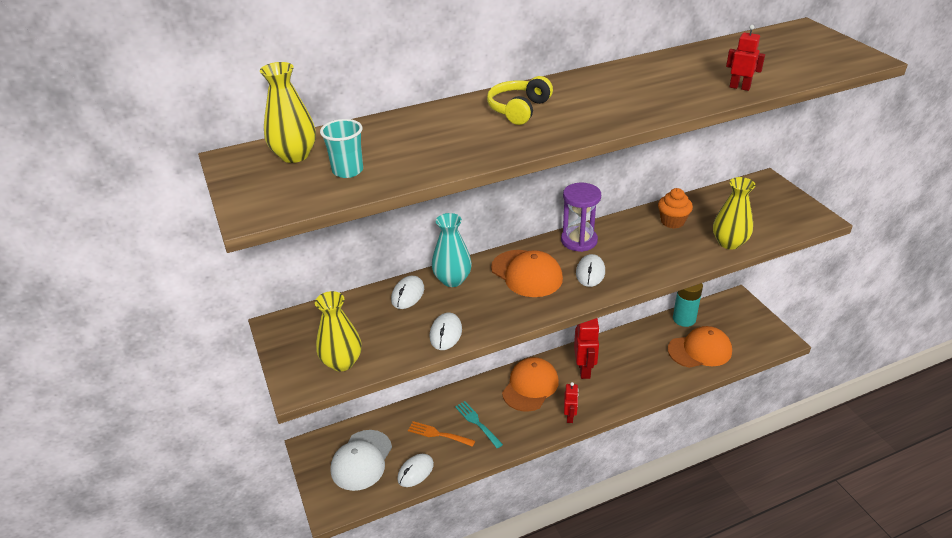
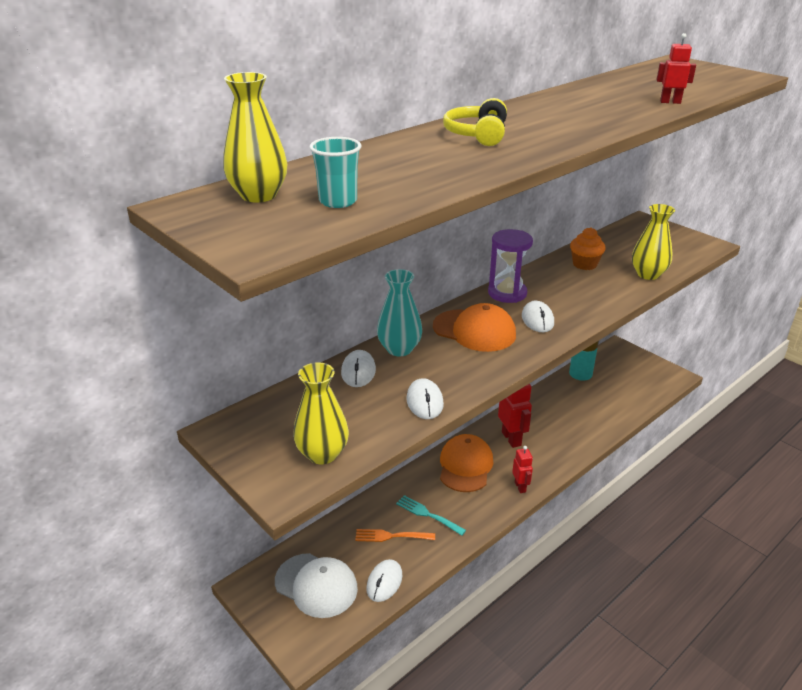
camera: 20 degrees left, 5 degrees down
(361, 460) = (316, 585): white cap -> white cap turned 60 degrees counterclockwise
(700, 350) = (609, 399): orange cap -> none

